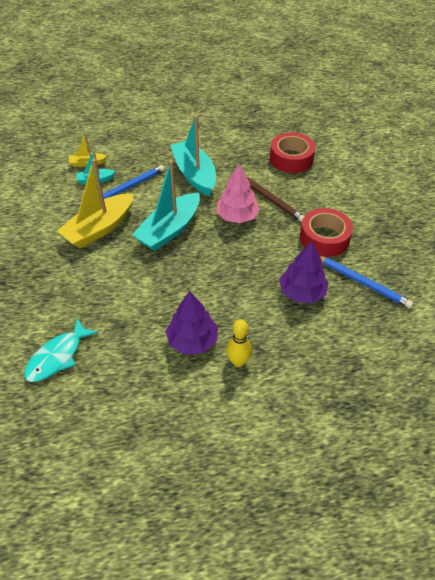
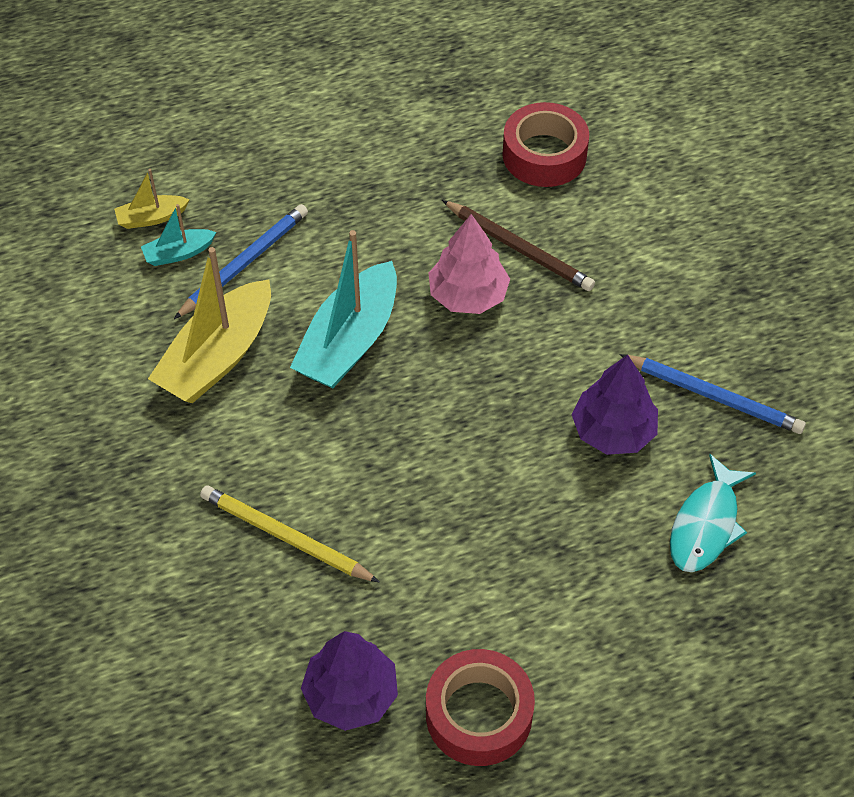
camera: 10 degrees left, 5 degrees up
(58, 356) = (217, 615): turquoise fish -> turquoise fish (706, 524)
(107, 321) = (285, 537): none -> yellow pencil
(192, 340) = (443, 549): purple tree -> purple tree (351, 694)
(194, 174) = (367, 215): turquoise boat -> none
(238, 361) = (529, 575): yellow bowling pin -> none
(324, 238) = (634, 318): red tape -> red tape (479, 714)

